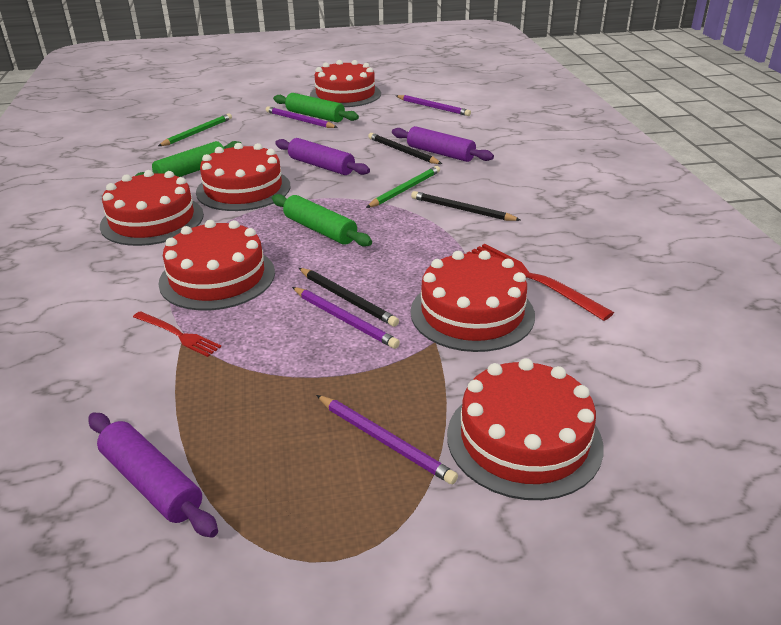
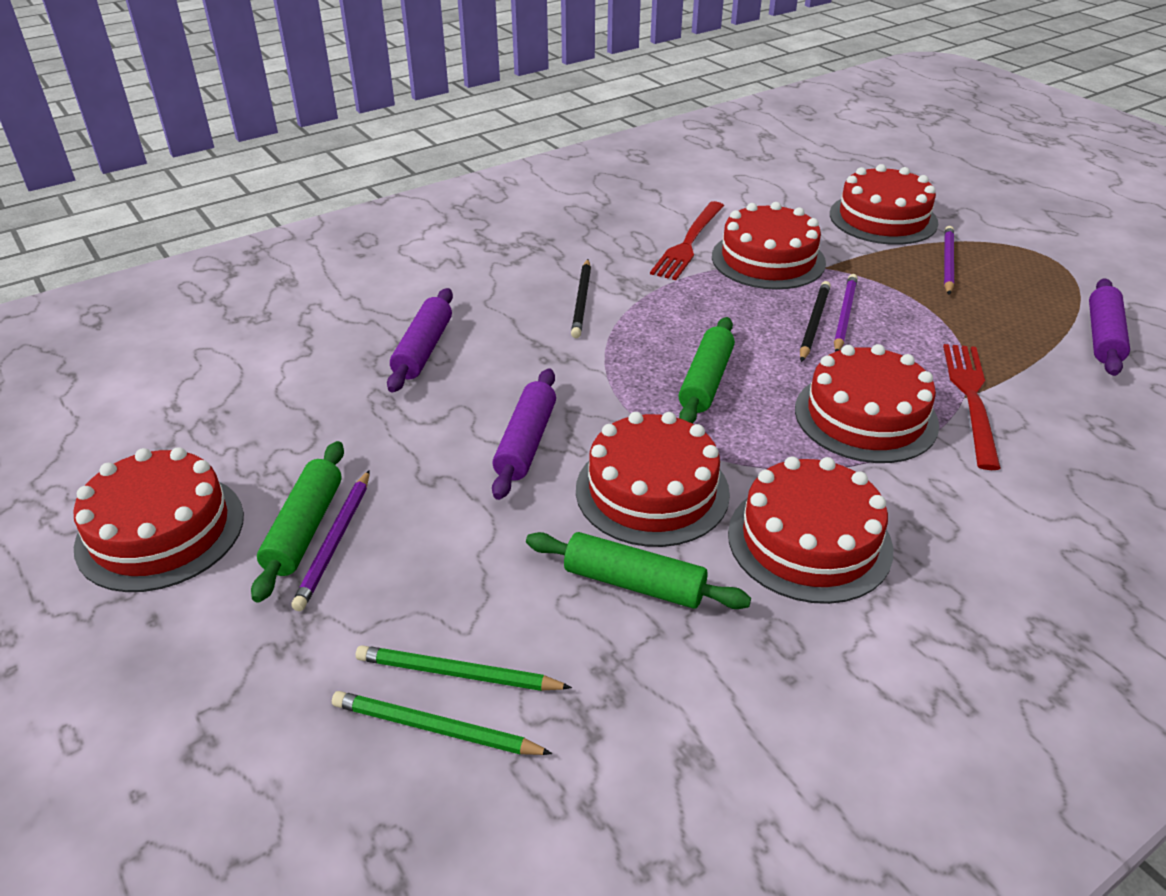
camera: 115 degrees left, 5 degrees up
(178, 335) = (971, 399): red fork -> red fork, size x1.67
(402, 151) = (432, 383): black pencil -> none
(405, 189) = (556, 350): green pencil -> green pencil (435, 728)
(433, 107) = (223, 400): purple pencil -> none

